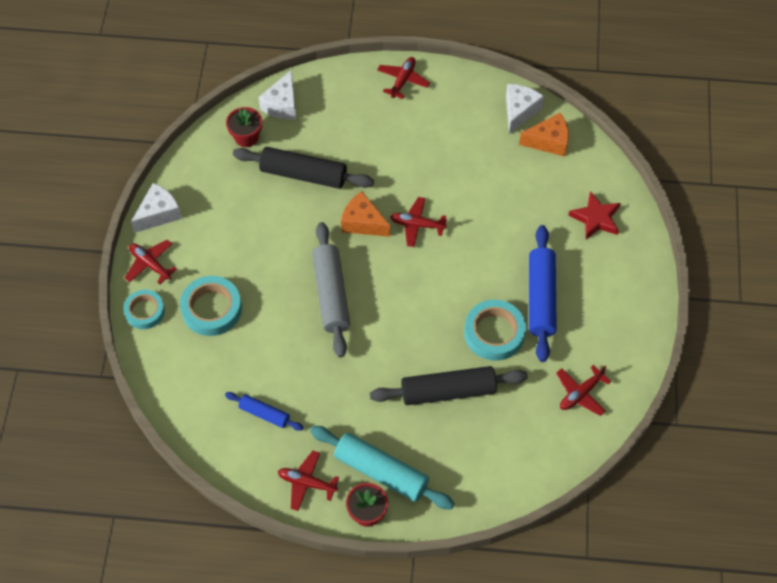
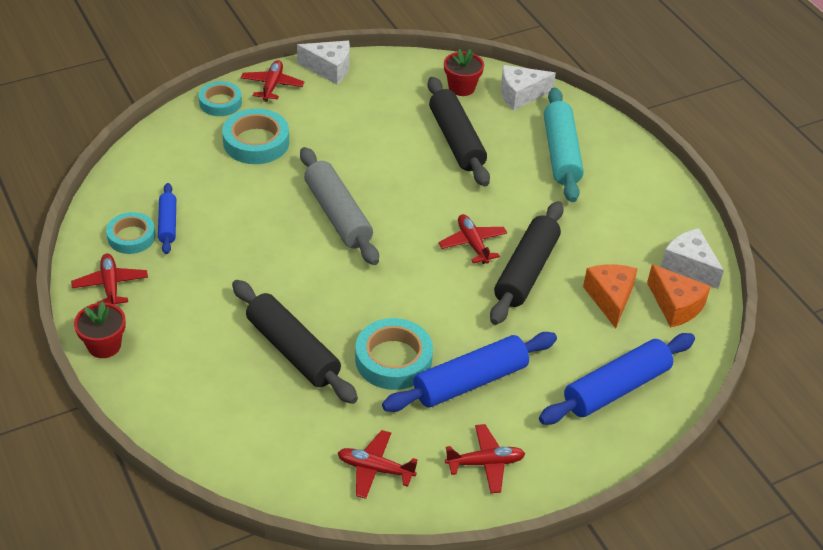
camera: 55 degrees right, 15 degrees down
(262, 446) = (131, 237): none -> turquoise tape
(331, 294) = (338, 215): grey rolling pin -> grey rolling pin turned 75 degrees counterclockwise
(363, 222) = (439, 203): orange cheese -> orange cheese (610, 299)
(381, 472) = (159, 336): turquoise rolling pin -> turquoise rolling pin (561, 153)
(403, 80) = (633, 163): red plane -> red plane (485, 463)
(464, 208) = (526, 271): none -> black rolling pin
(519, 111) = (689, 266): white cheese -> white cheese turned 120 degrees counterclockwise
(596, 218) = (616, 388): red star -> blue rolling pin

